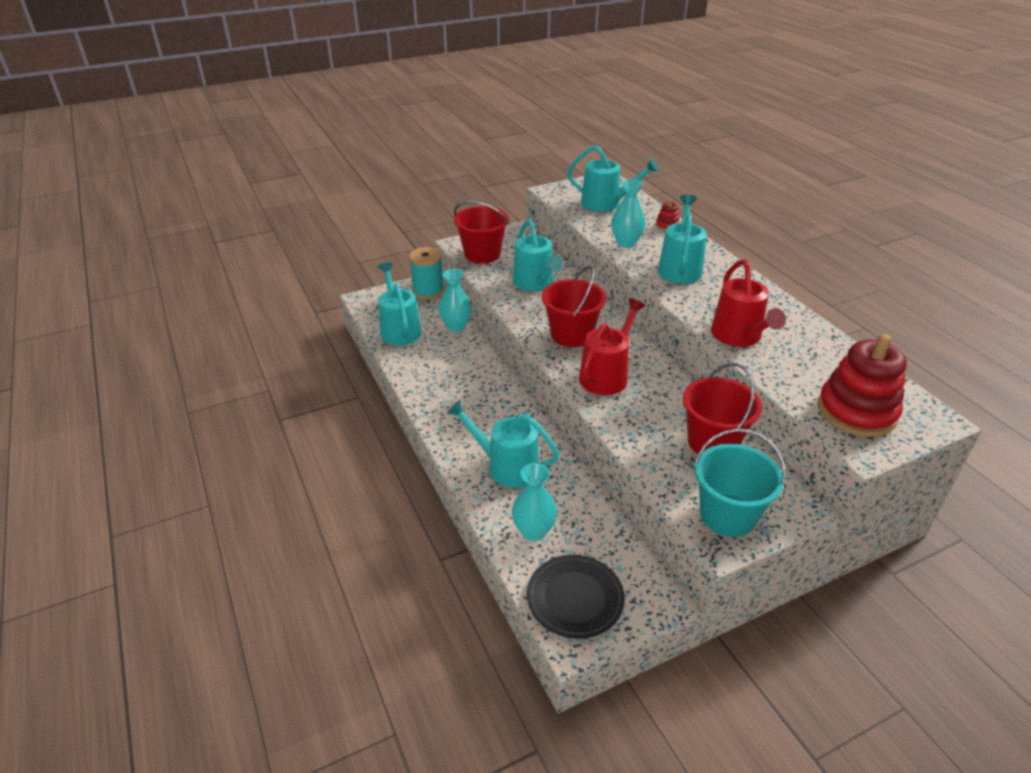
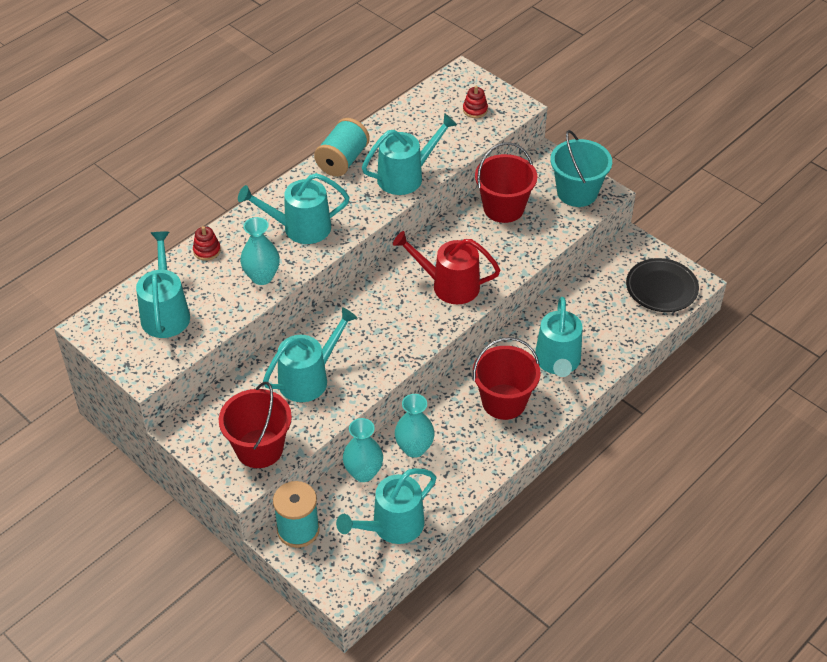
camera: 110 degrees left, 10 degrees up
(533, 531) = (616, 325): turquoise vase -> turquoise vase (414, 448)
(571, 335) = (396, 324): red bucket -> red bucket (504, 402)
(739, 336) = (405, 176): red watering can -> turquoise watering can
(772, 304) = (342, 161): none -> turquoise spool
(856, 411) = (475, 110): red stacking toy -> red stacking toy, size x0.43

